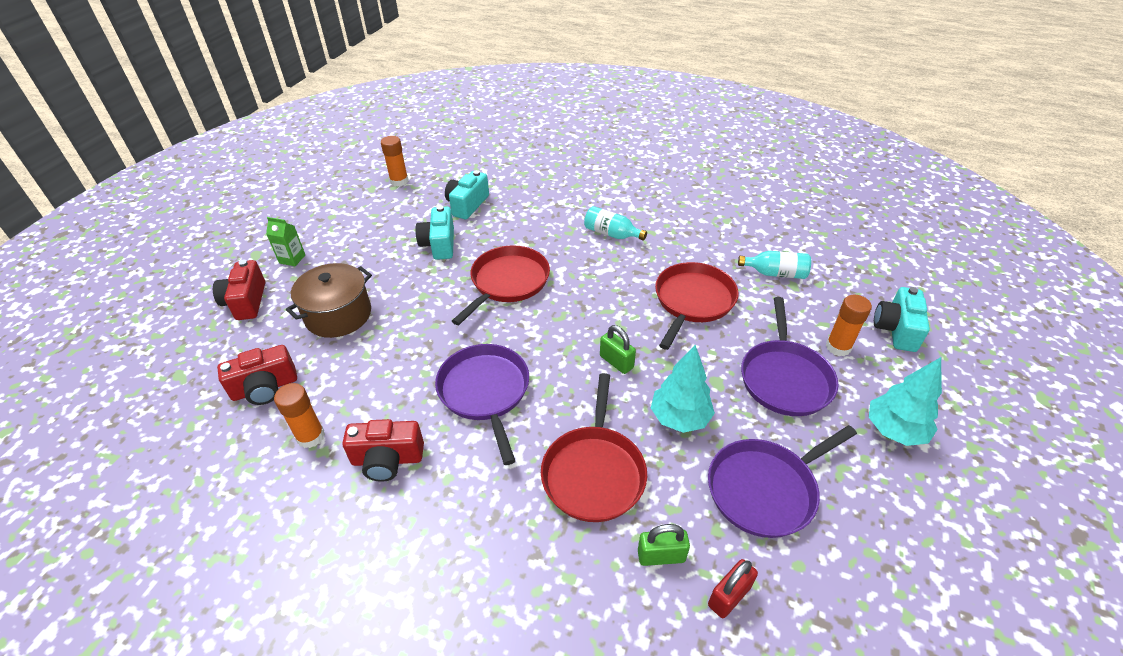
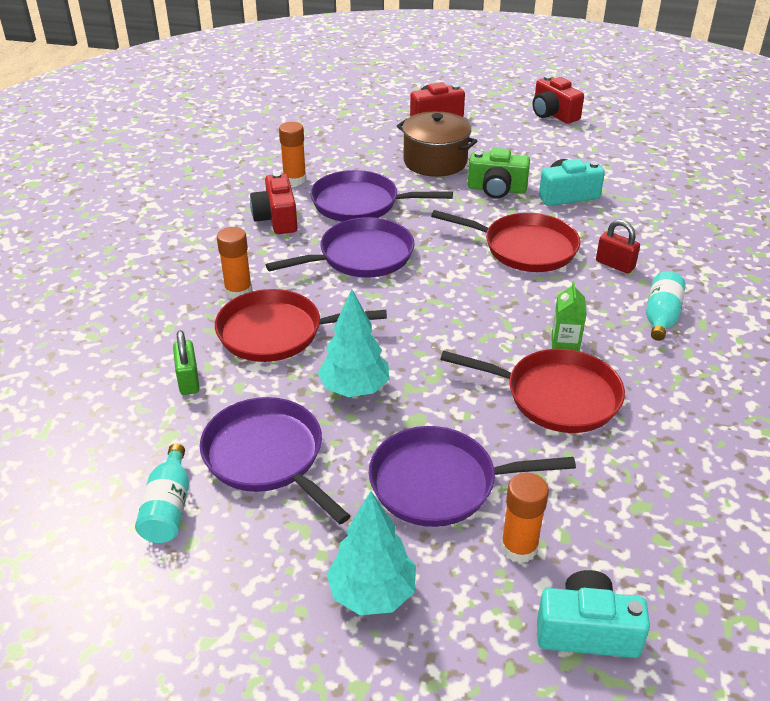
camera: 80 degrees right, 5 degrees down
(265, 388) = (340, 148): red camera -> red camera (553, 114)
(292, 259) = (500, 122): green carton -> green carton (565, 344)
(389, 383) = (360, 203): none -> purple pan
(399, 181) = (665, 151): orange glue stick -> orange glue stick (238, 291)
(410, 282) = (496, 189): none -> green camera
(467, 205) = (650, 201): turquoise camera -> none
(616, 362) = (426, 337): green padlock -> none
(729, 596) = (147, 426): red padlock -> red padlock (615, 264)
(775, 273) = (660, 485): turquoise bottle -> turquoise bottle (168, 508)

